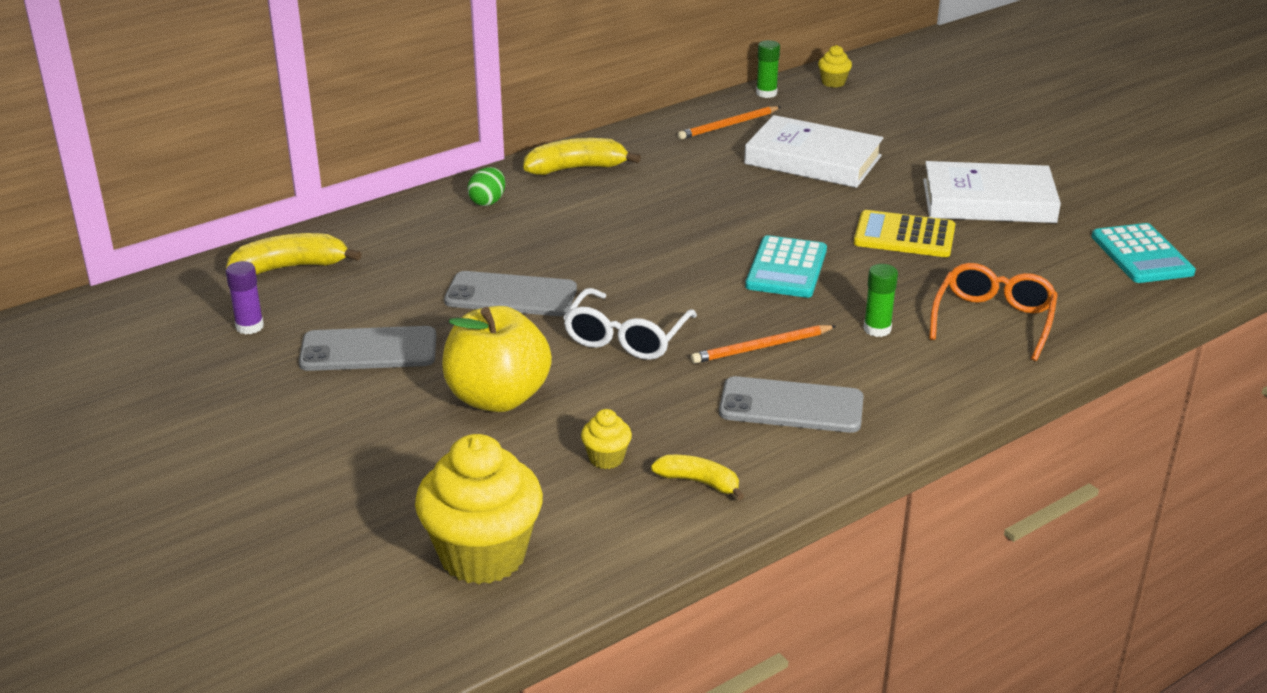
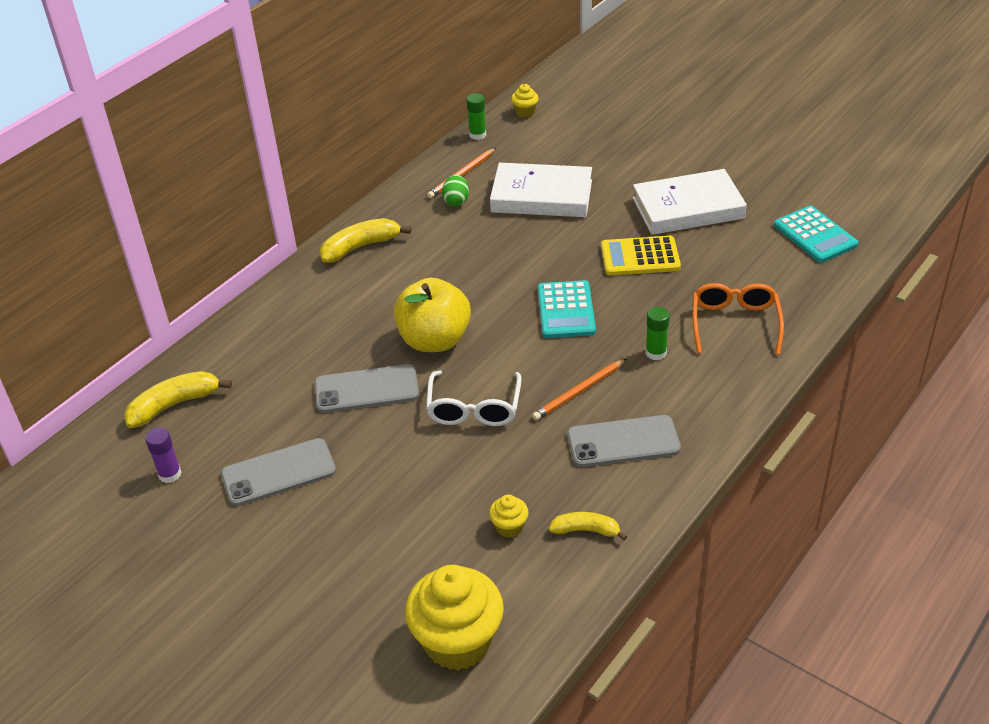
camera: 15 degrees left, 10 degrees up
(488, 201) = (304, 298): green egg -> green egg (456, 201)
(498, 397) = (402, 492): yellow apple -> yellow apple (434, 340)

